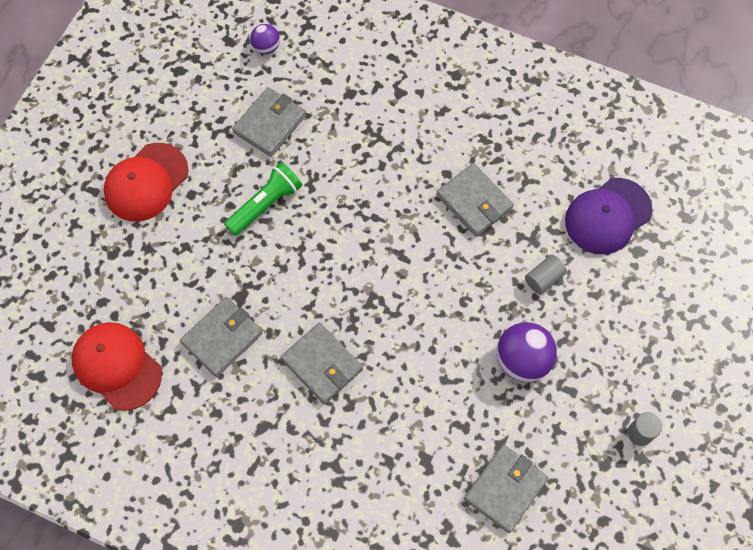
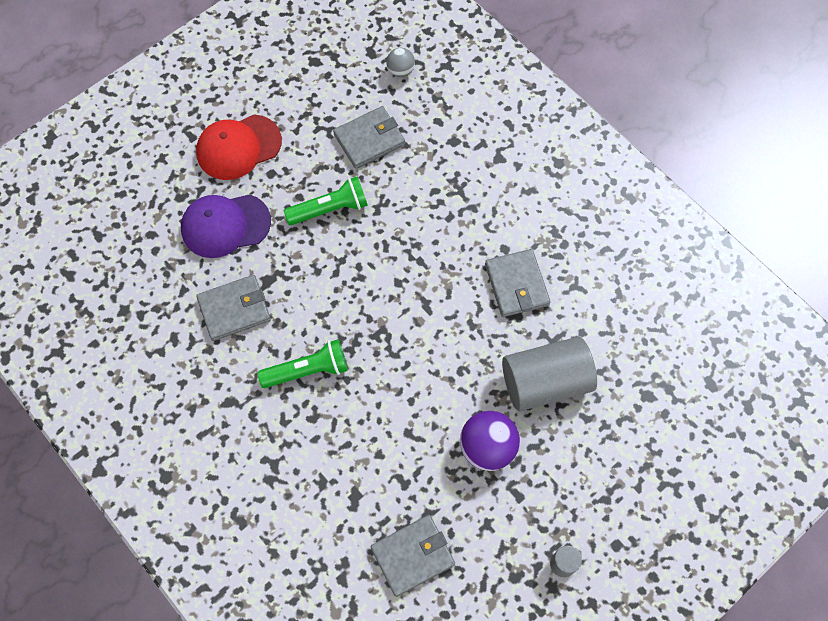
camera: 25 degrees right, 0 degrees up
(117, 366) = (135, 294): red cap -> none
(266, 47) = (400, 71): purple ball -> grey ball
(322, 364) = (307, 370): grey wallet -> green flashlight
(544, 279) = (545, 382): grey cylinder -> grey cylinder, size x2.27
(607, 216) = (635, 351): purple cap -> purple cap (225, 225)

